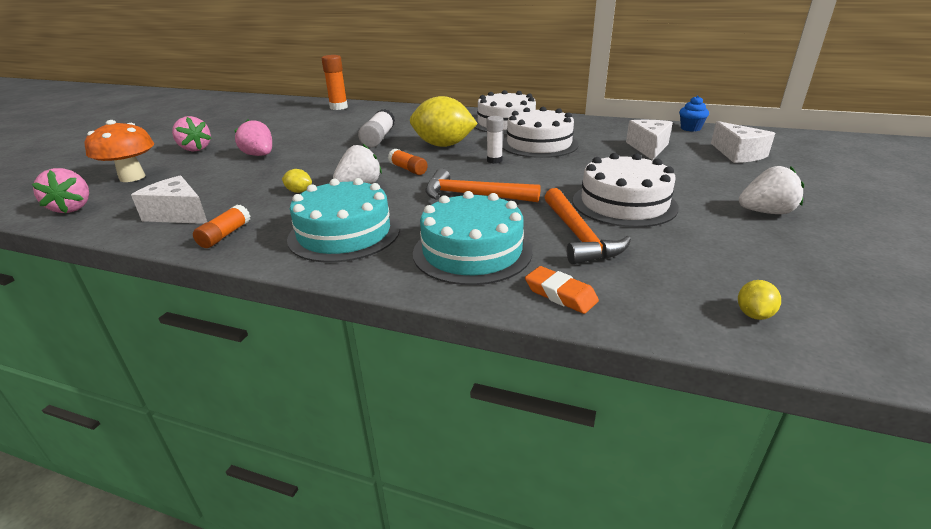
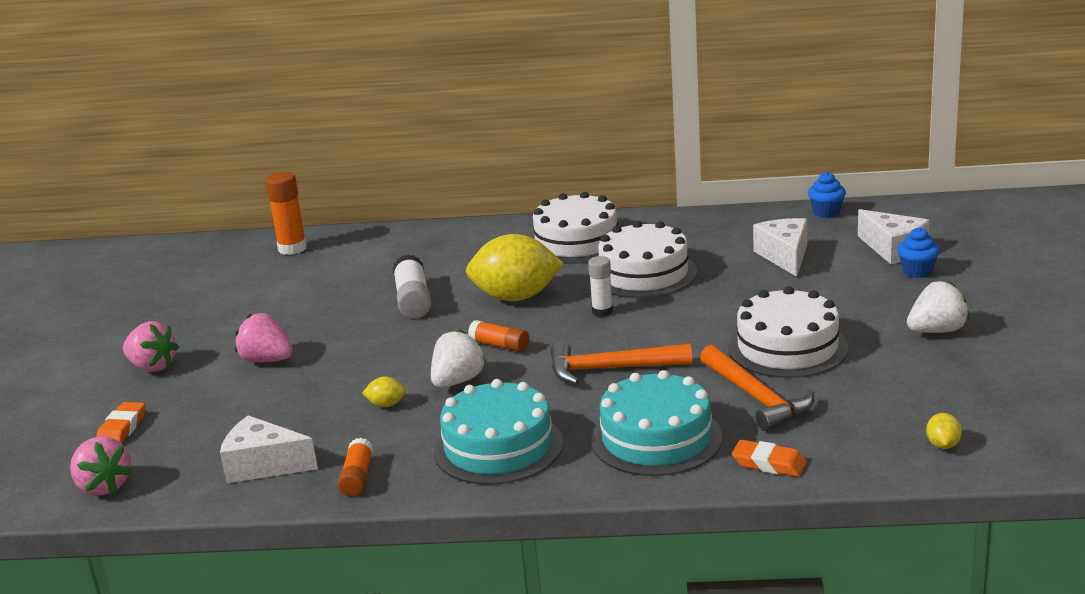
camera: 15 degrees left, 5 degrees down
(132, 177) = (122, 429): orange mushroom -> orange eraser
(755, 170) = (917, 271): none -> blue cupcake

